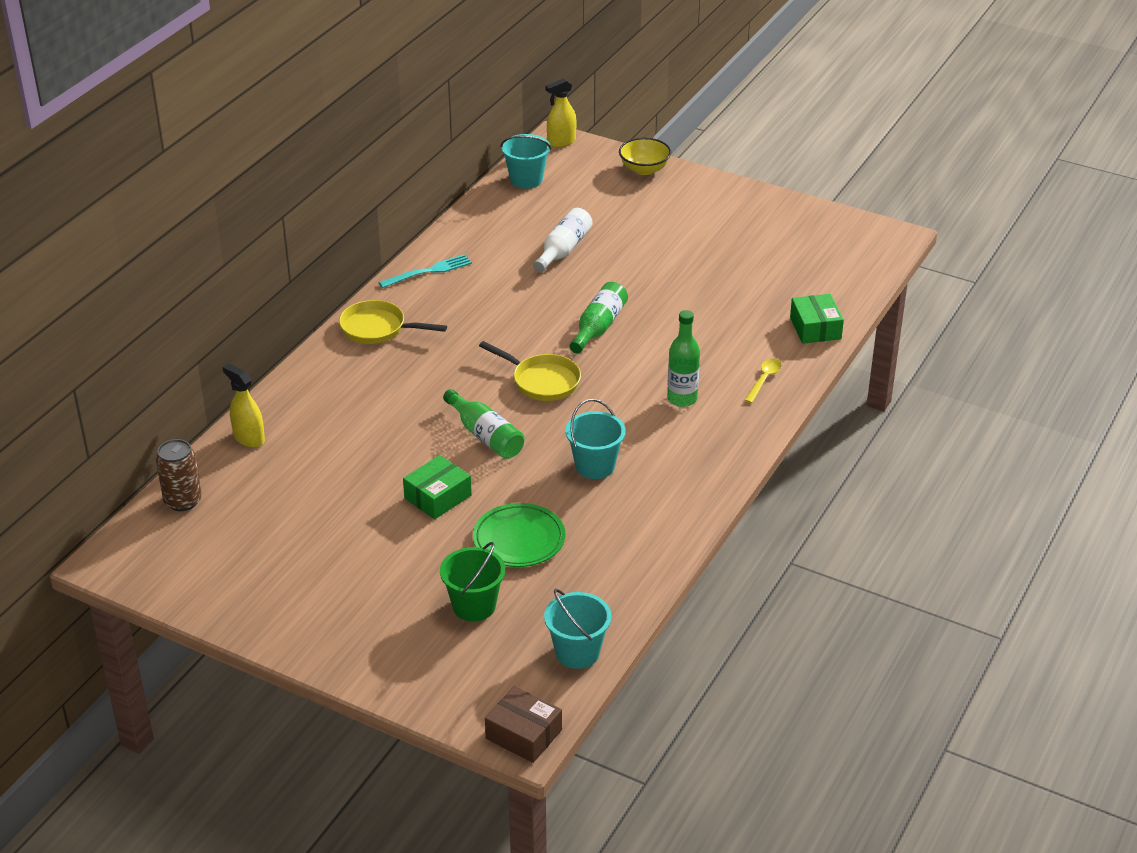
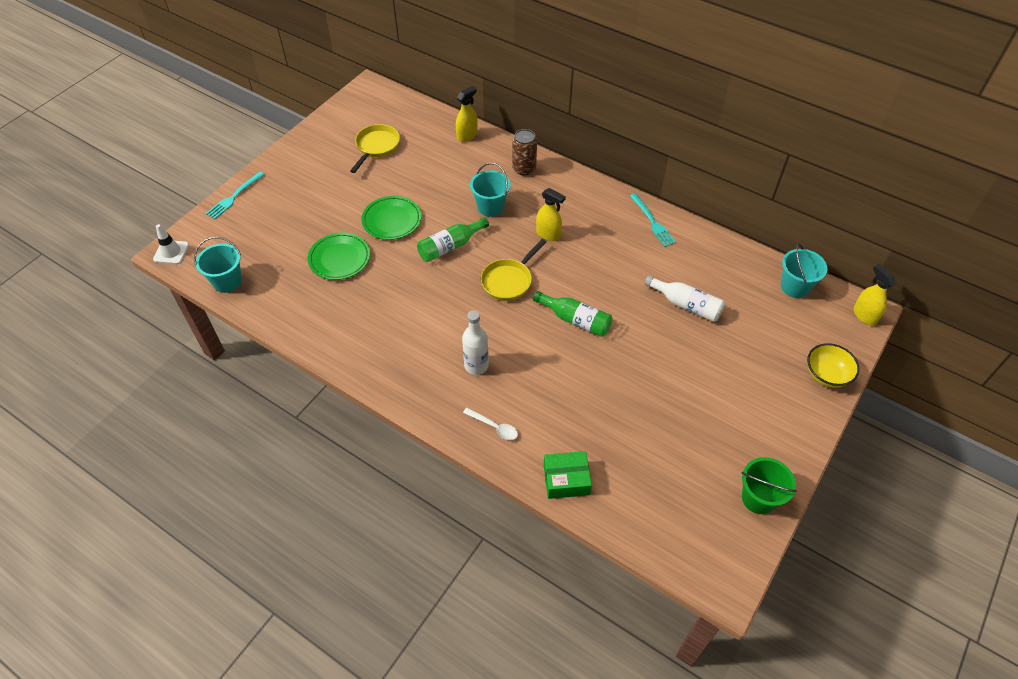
camera: 95 degrees right, 15 degrees up
(183, 501) = (413, 111): brown can -> brown can (524, 169)
(377, 328) = (580, 193): yellow pan -> yellow pan (376, 147)
(392, 684) = (233, 197): none -> turquoise fork
(437, 497) = (392, 220): green box -> green plate
(456, 352) = (548, 234): none -> yellow spray bottle
(474, 606) = (285, 234): green bucket -> green bucket (758, 498)
(523, 734) = (171, 252): brown box -> white traffic cone
(595, 466) = (406, 304): turquoise bucket -> turquoise bucket (490, 207)
(682, 399) = (476, 366): green bottle -> white bottle
(764, 380) = (494, 427): yellow spoon -> white spoon

